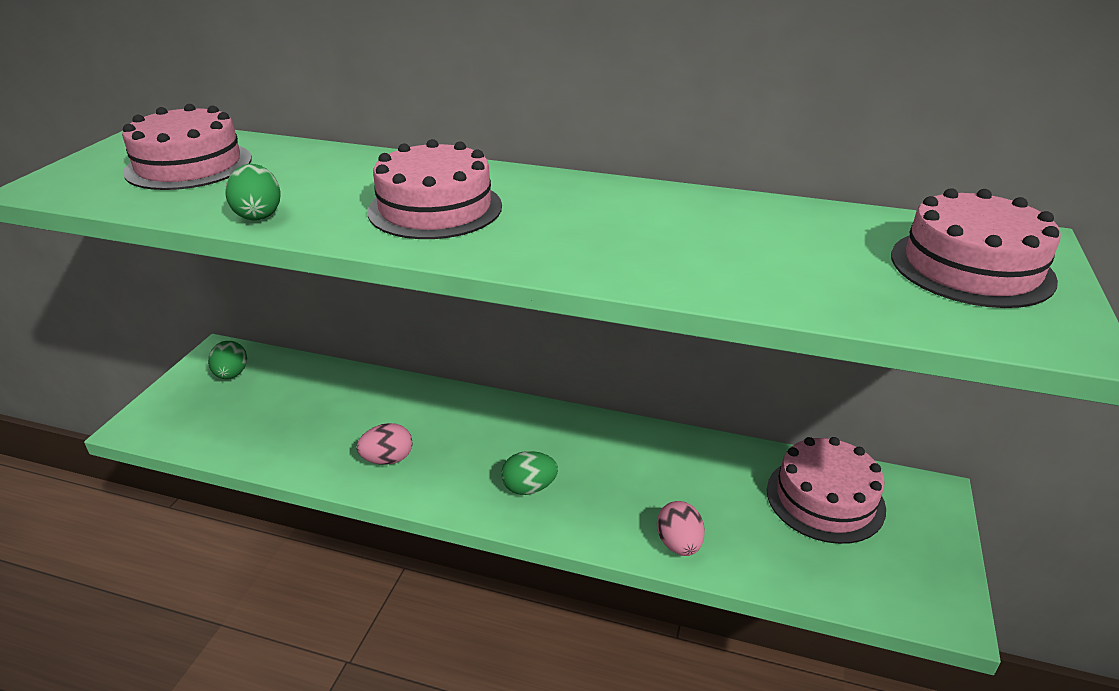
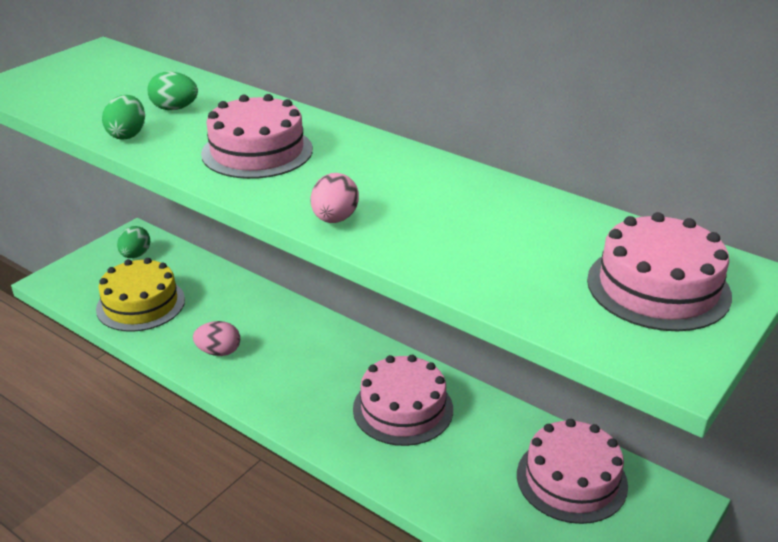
camera: 20 degrees right, 0 degrees up
(189, 165) = (106, 83): pink cake -> pink cake (403, 409)
(266, 427) = (141, 304): none -> yellow cake
(529, 488) = (317, 403): green egg -> green egg (175, 108)
(679, 544) = (415, 481): pink egg -> pink egg (335, 219)

